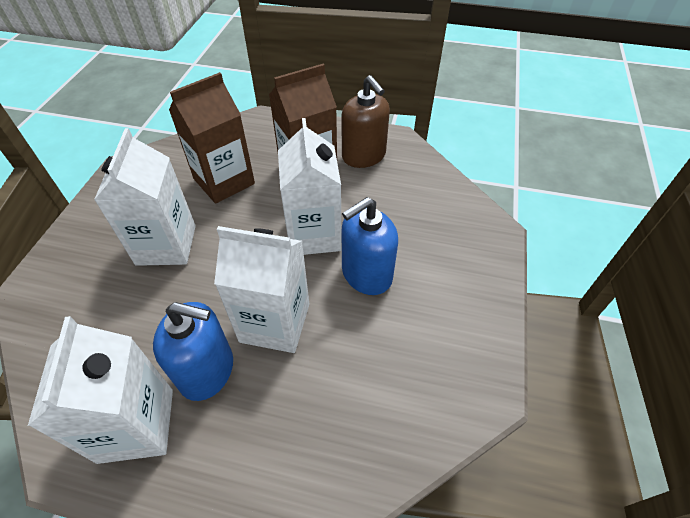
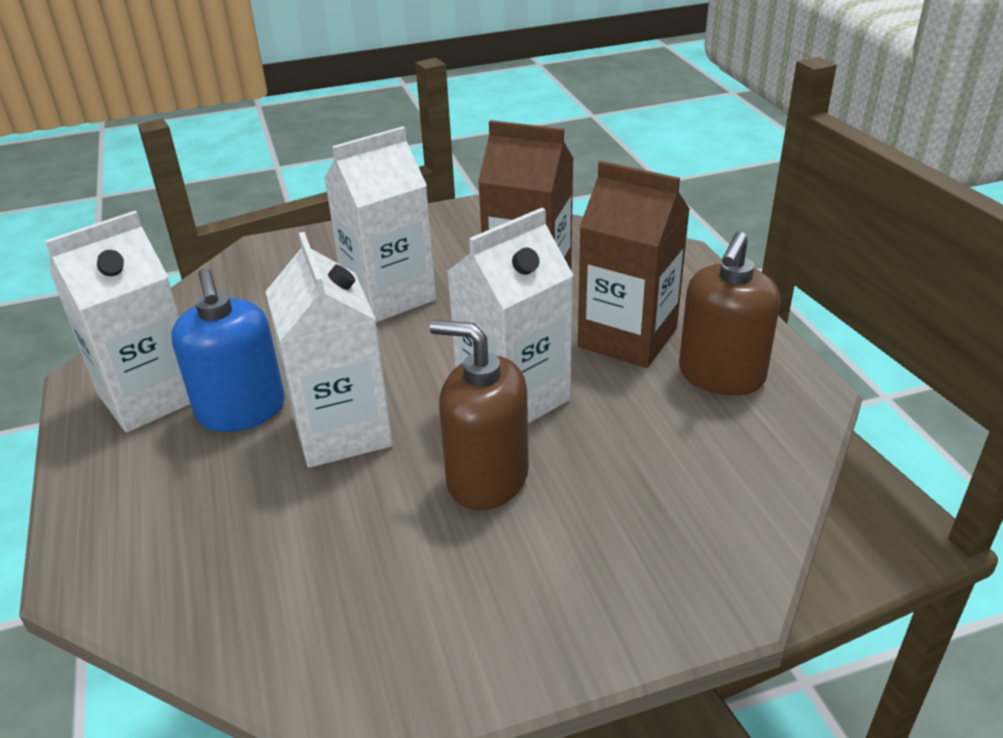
camera: 60 degrees right, 15 degrees down
(366, 274) = (487, 478): blue soap dispenser -> brown soap dispenser

